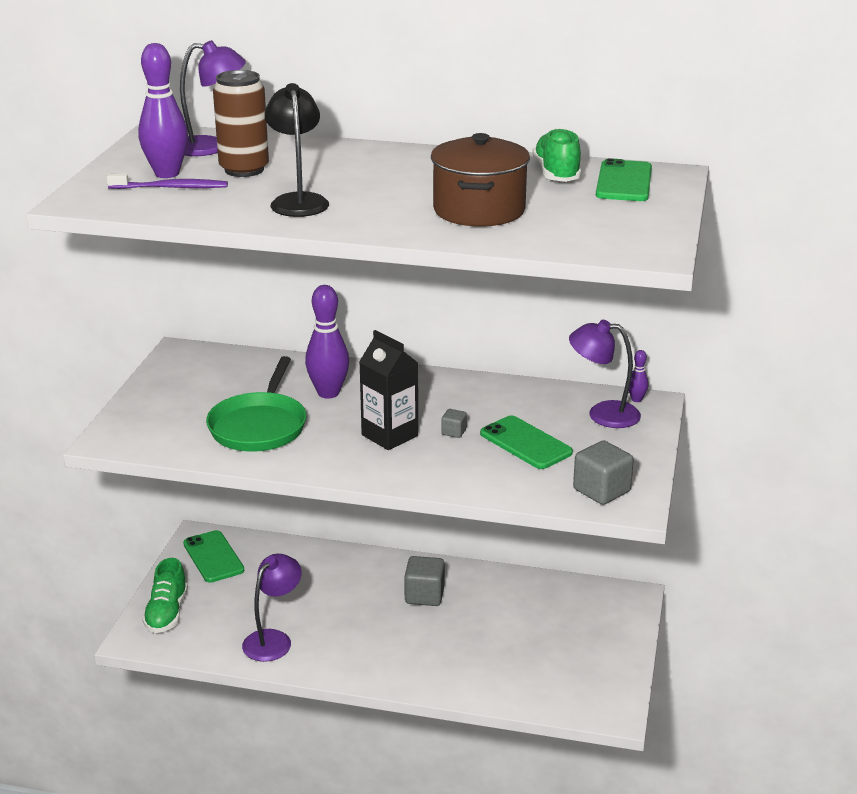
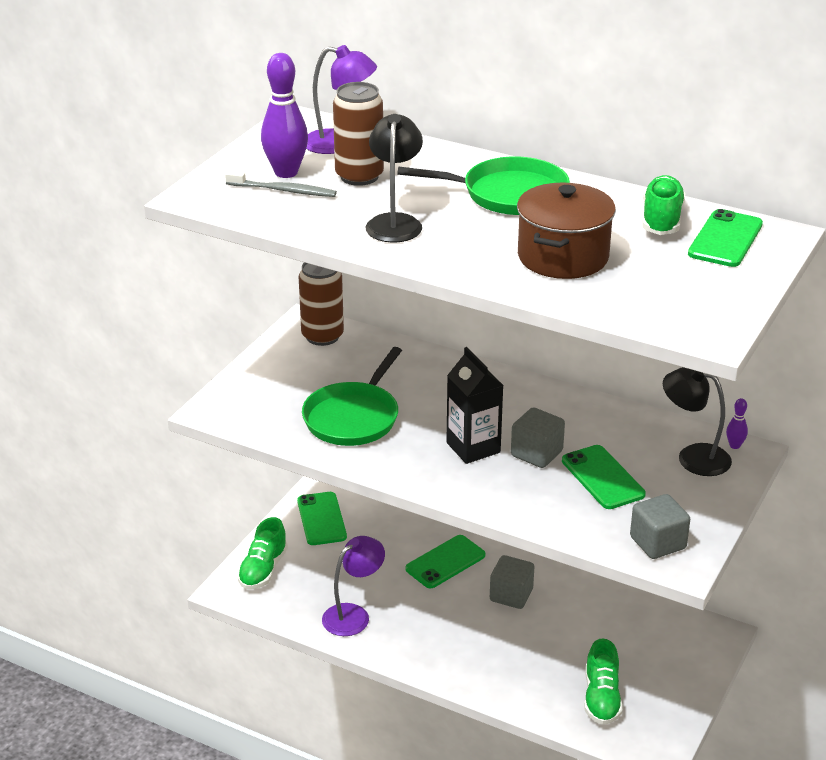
camera: 15 degrees right, 5 degrees up
(171, 188) = (283, 190): purple toothbrush -> grey toothbrush
(201, 361) = (322, 336): none -> brown can
(328, 393) = (431, 391): purple bowling pin -> none
(350, 576) = (445, 562): none -> green phone
(400, 169) = (508, 194): none -> green pan
(454, 432) = (536, 454): grey cube -> grey cube, size x1.96
(543, 673) = (601, 698): none -> green shoe
(603, 414) = (693, 457): purple lamp -> black lamp

